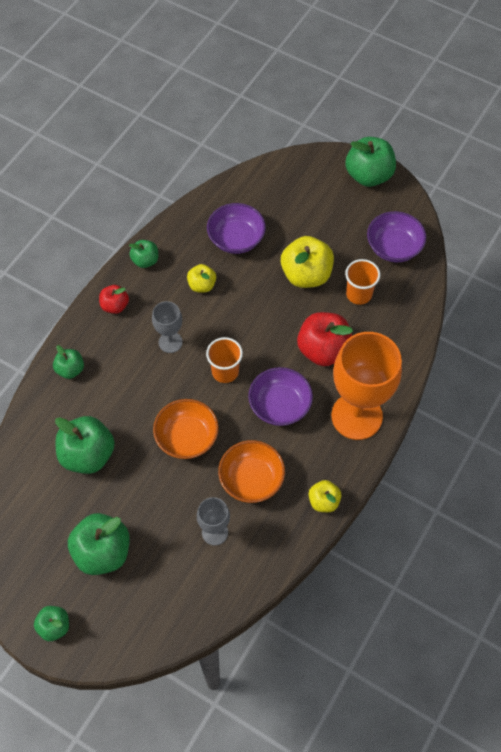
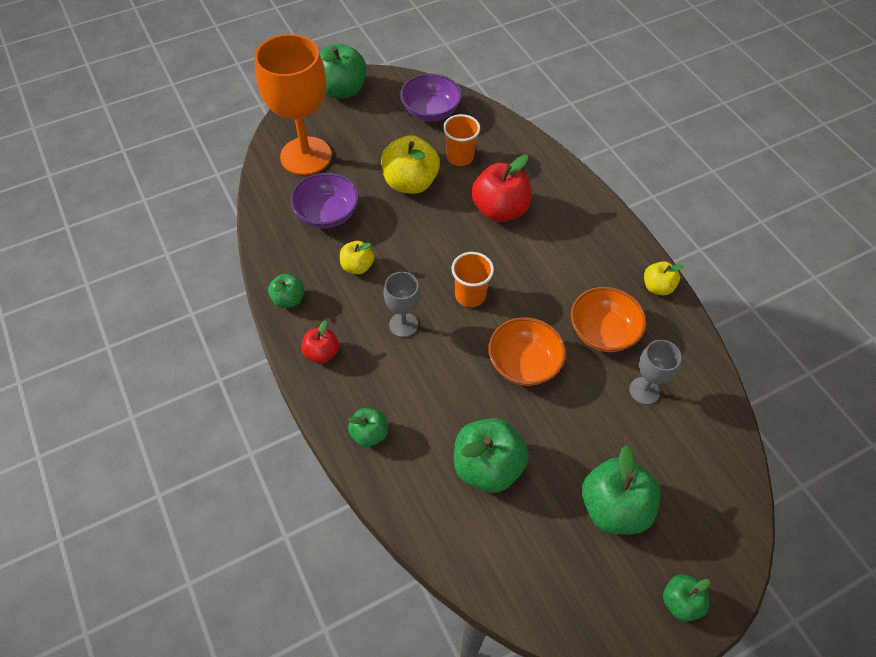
camera: 60 degrees left, 5 degrees down
(279, 405) = (536, 271): purple bowl -> none
(356, 416) = (584, 220): orange goblet -> orange goblet (306, 156)

